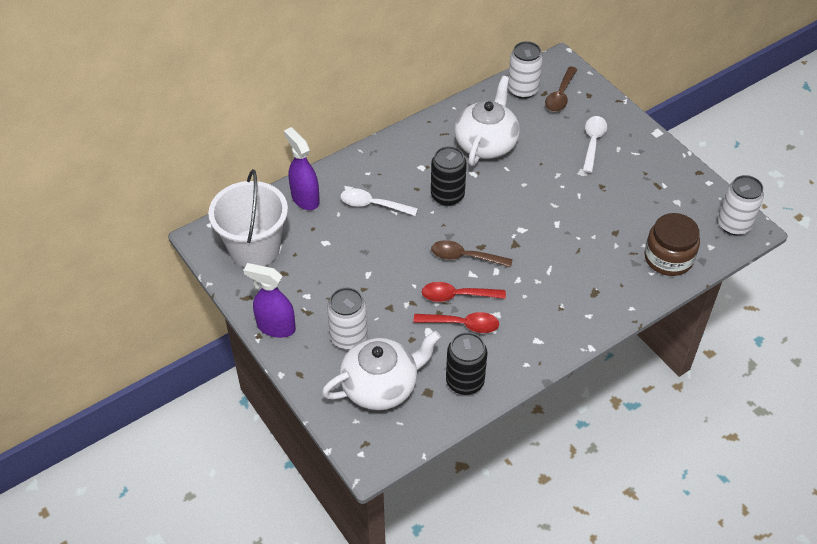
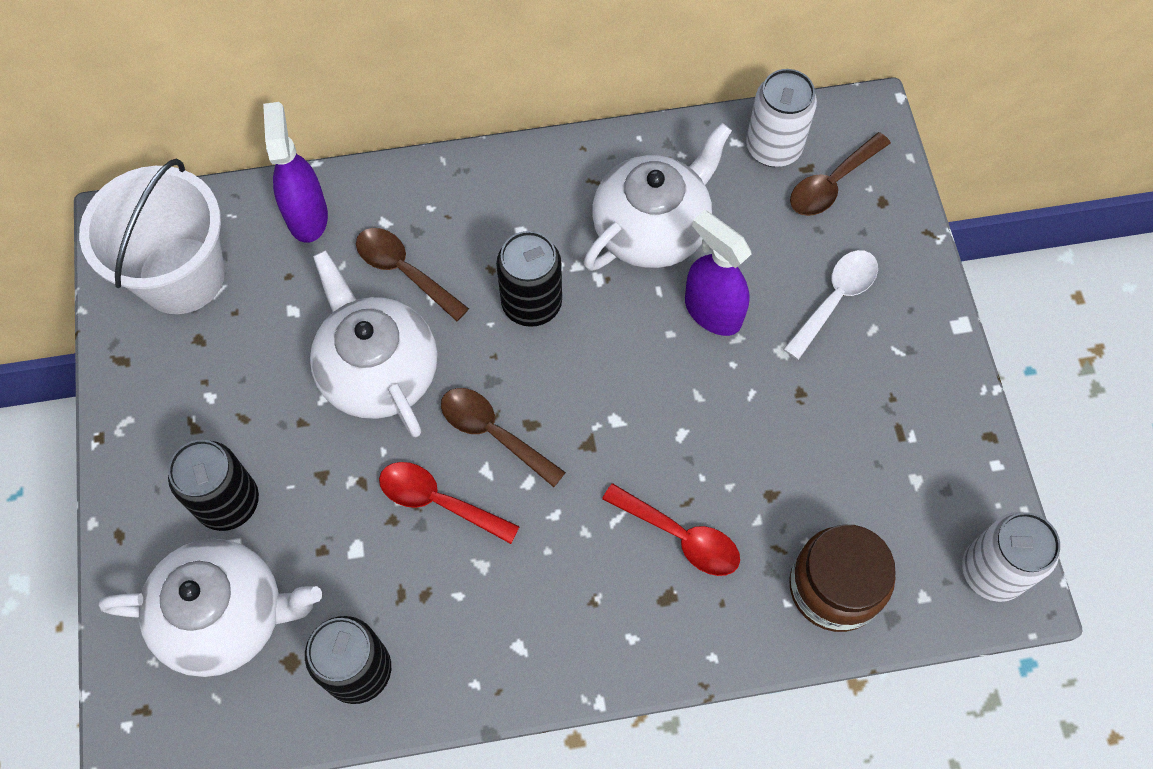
camera: 25 degrees right, 15 degrees up
(276, 327) = (132, 433): purple spray bottle -> purple spray bottle (712, 311)
(348, 337) = (228, 502): white can -> black can
(373, 205) = (404, 271): white spoon -> brown spoon
(388, 252) = (378, 370): none -> white teapot
(462, 324) = (416, 560): red spoon -> red spoon (680, 536)

